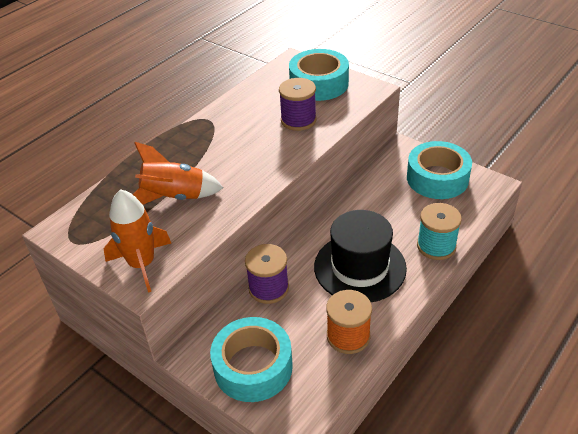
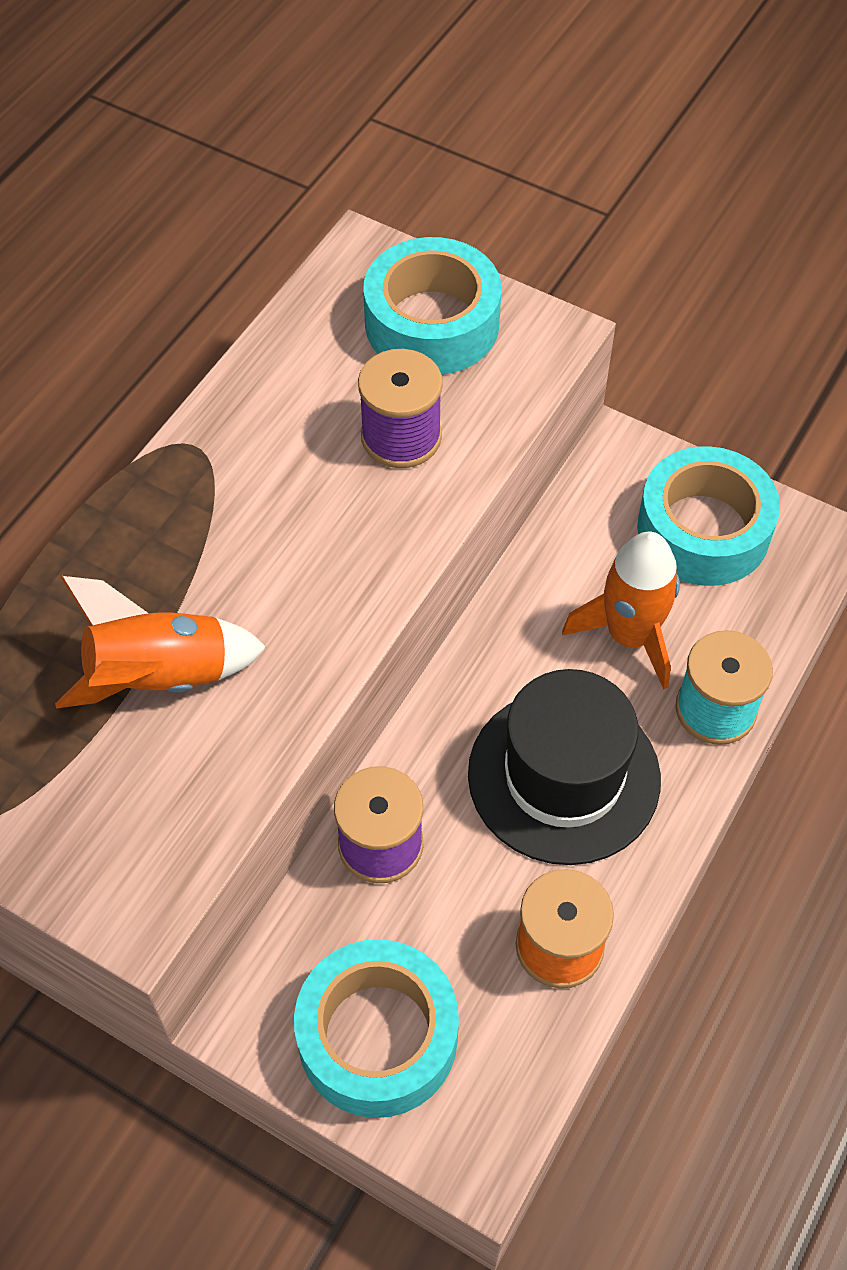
camera: 10 degrees left, 15 degrees up
(142, 264) = (126, 863): orange rocket -> orange rocket (630, 635)

